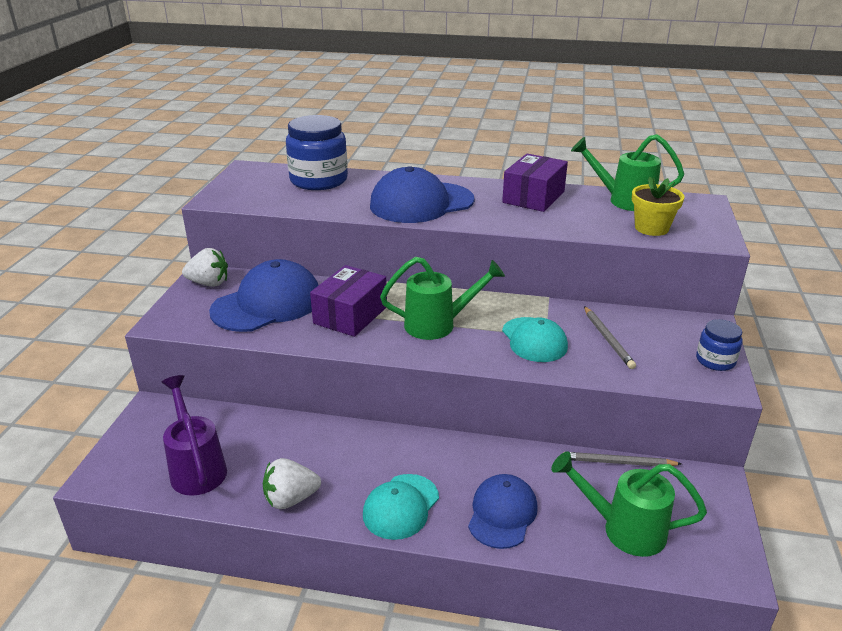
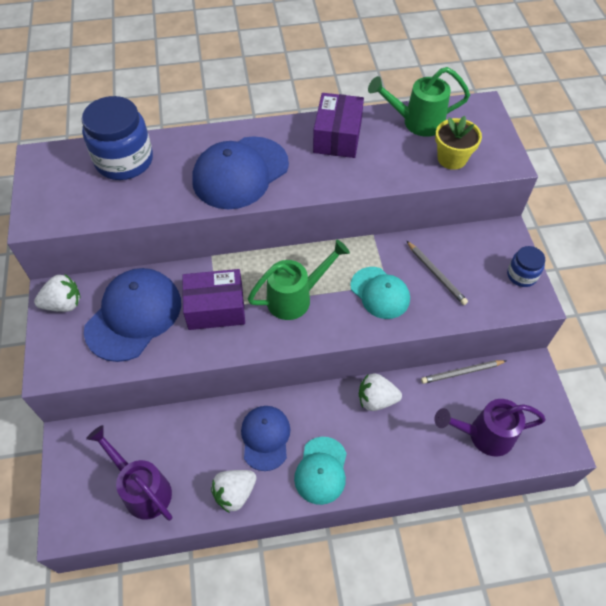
camera: 20 degrees left, 25 degrees up
(350, 315) = (216, 308): purple box -> purple box turned 75 degrees clockwise
(499, 460) = (376, 399): none -> white strawberry
(502, 513) = (396, 451): blue cap -> blue cap (265, 438)
(623, 529) = (483, 435): green watering can -> purple watering can

